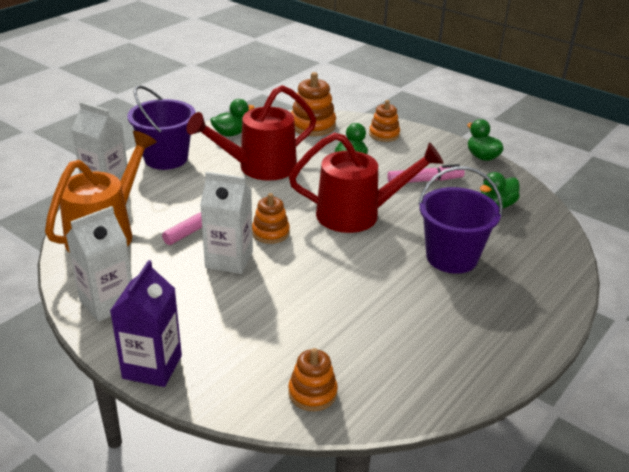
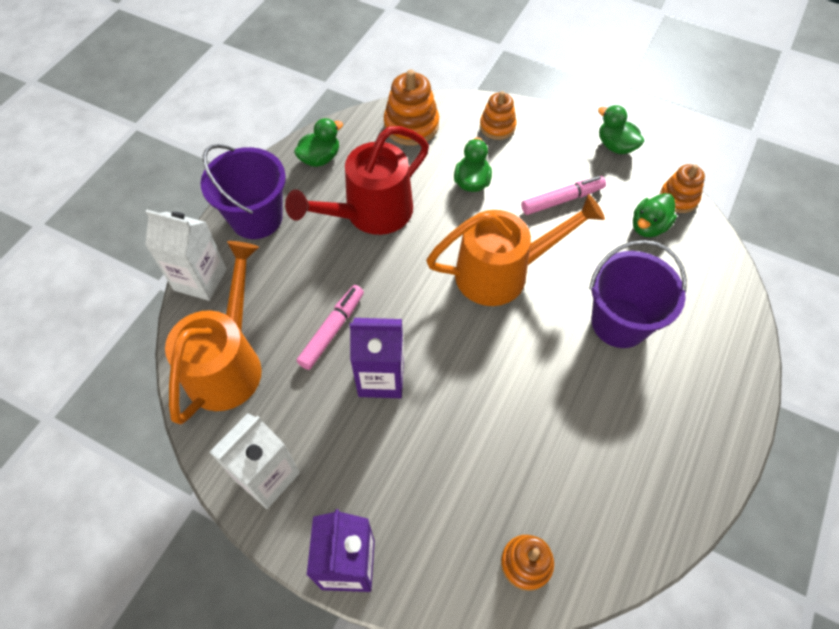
camera: 10 degrees left, 25 degrees up
(229, 260) = (381, 378): white carton -> purple carton
(270, 233) = (414, 323): orange stacking toy -> orange stacking toy (678, 198)
(358, 214) = (503, 273): red watering can -> orange watering can

